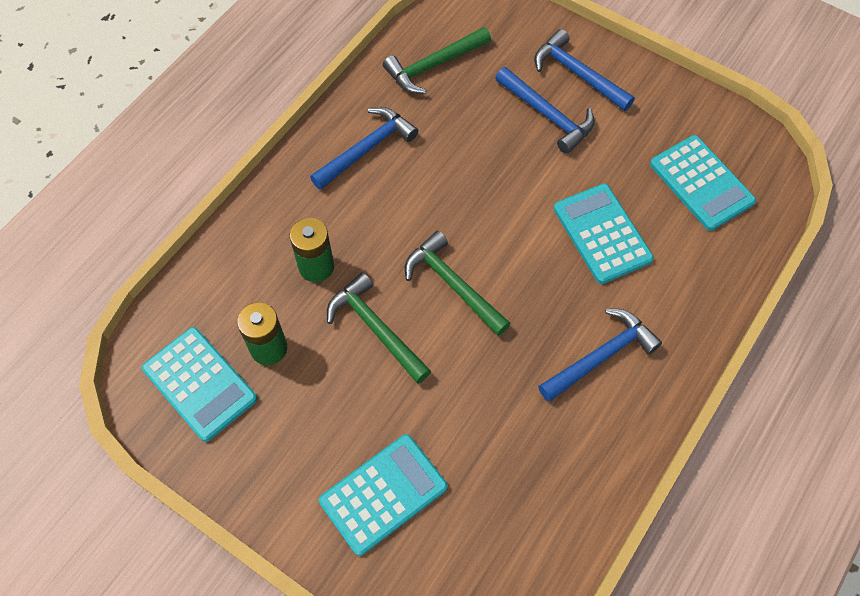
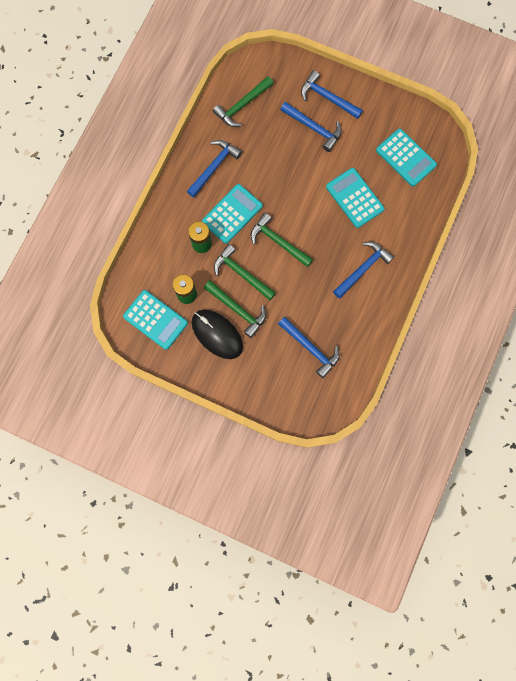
camera: 10 degrees left, 15 degrees up
(306, 430) = (217, 334): none -> black mouse
(355, 391) = (237, 309): none -> green hammer
(383, 494) = (263, 360): turquoise calculator -> turquoise calculator (232, 214)
(478, 486) = (310, 348): none -> blue hammer

